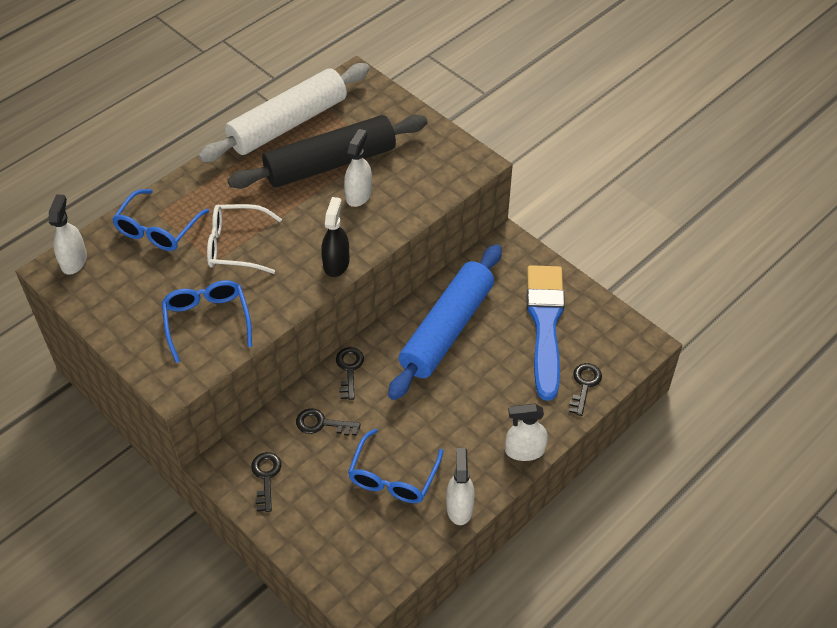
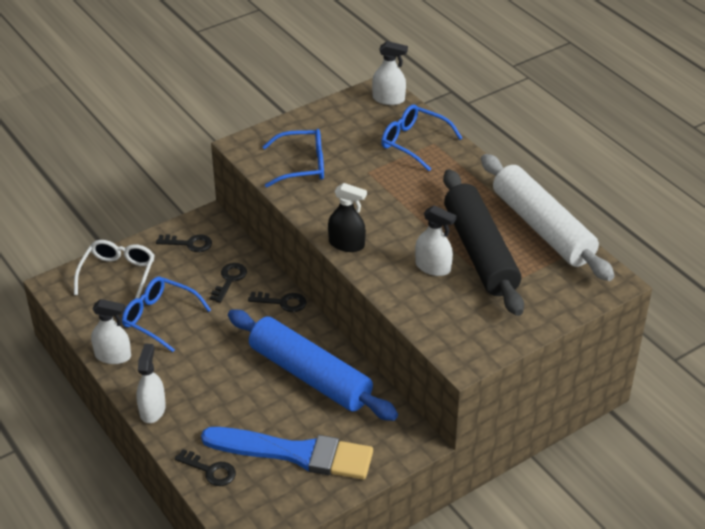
camera: 100 degrees right, 10 degrees down
(237, 246) = (383, 186): white glasses -> white glasses (117, 275)

